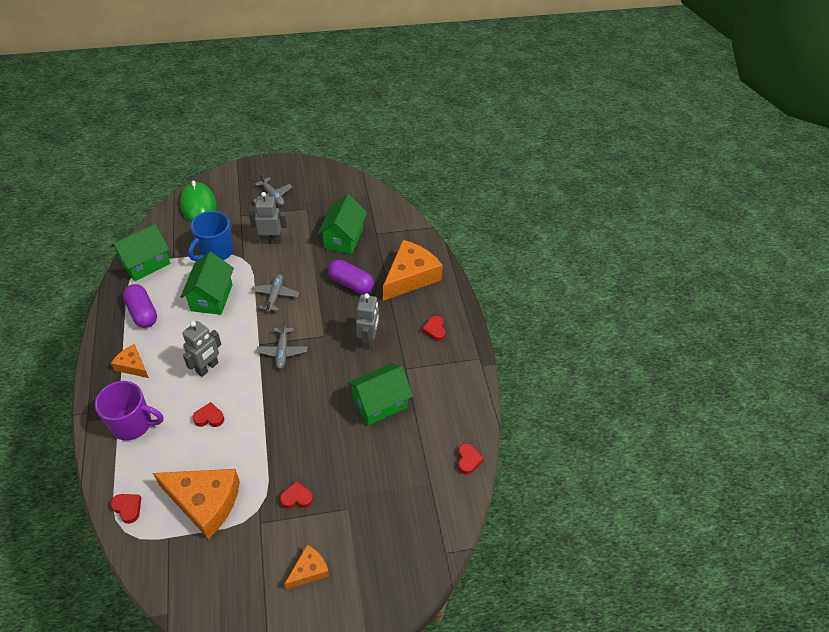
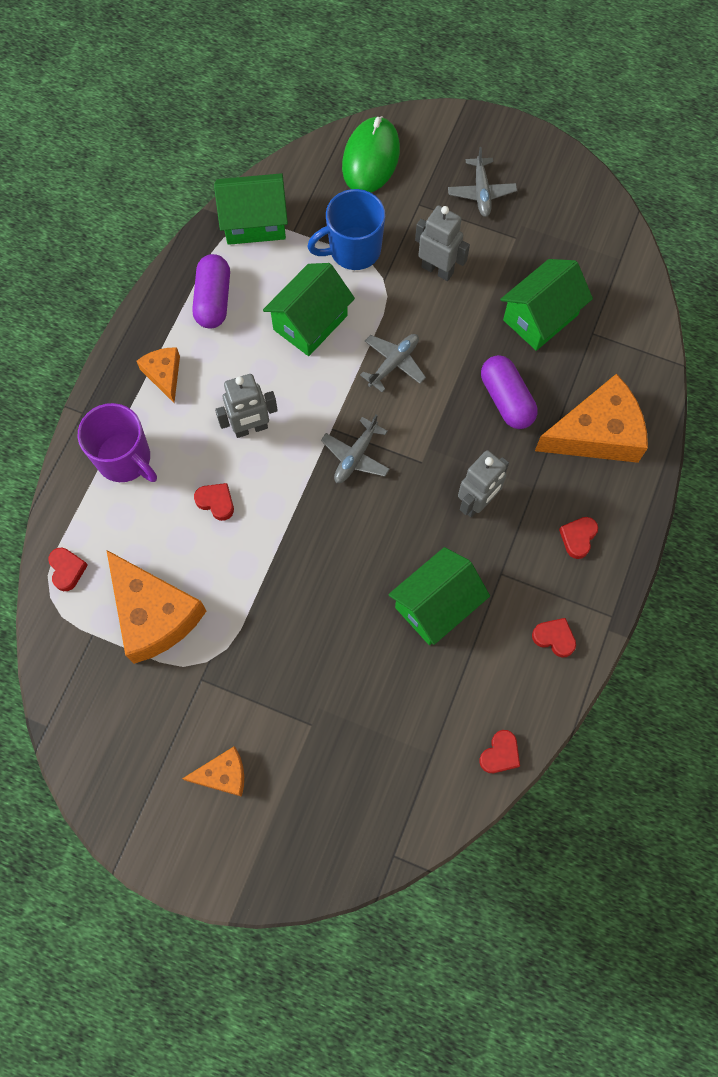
camera: 35 degrees right, 20 degrees up
(297, 498) = (260, 673): red heart -> red heart (554, 638)
(380, 403) = (436, 605): green house -> green house turned 45 degrees counterclockwise

